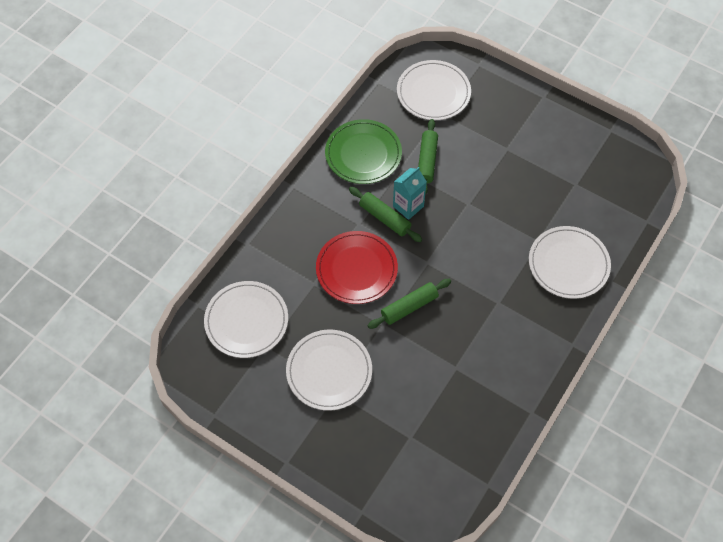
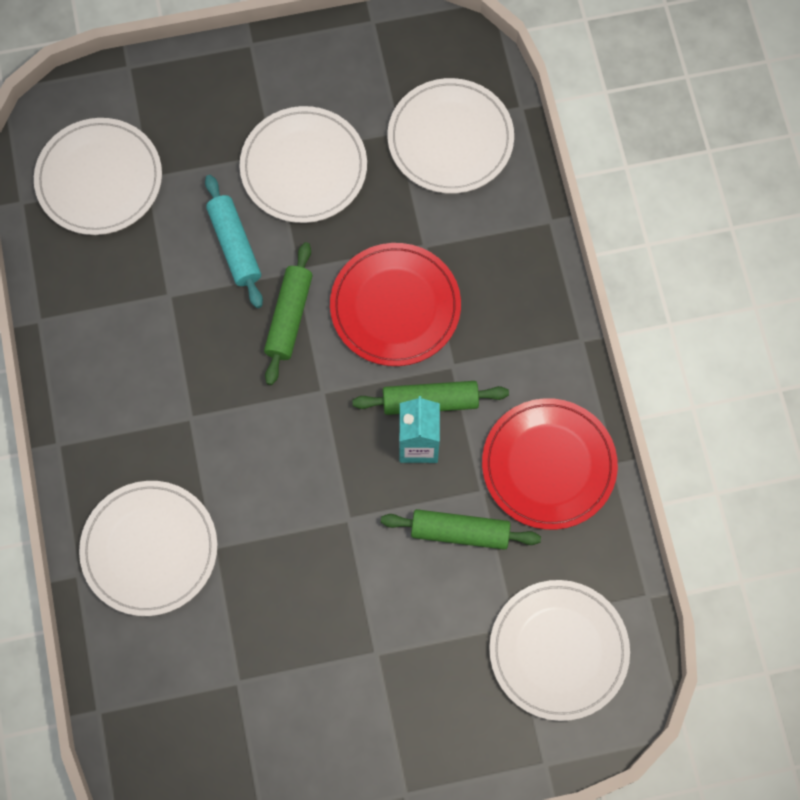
camera: 135 degrees right, 10 degrees up
(363, 154) = (548, 465): green plate -> red plate
(401, 363) = (234, 246): none -> turquoise rolling pin
(427, 161) = (460, 532): green rolling pin -> green rolling pin turned 45 degrees counterclockwise
(436, 460) = (99, 179): none -> white plate

